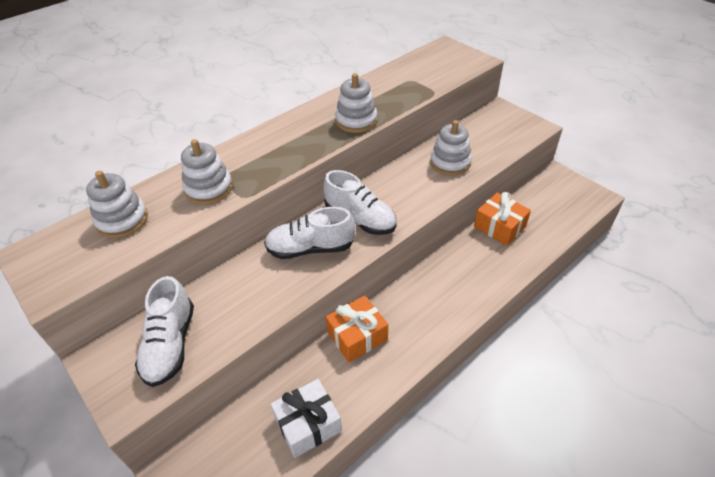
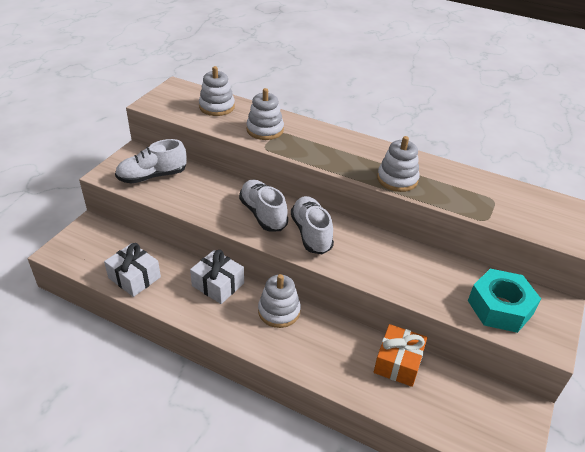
camera: 65 degrees right, 5 degrees down
(357, 336) = (218, 284): orange gift -> white gift
(360, 219) = (311, 233): white shoe -> white shoe turned 150 degrees clockwise
(450, 163) = (427, 278): white stacking toy -> white stacking toy (279, 311)
(494, 136) = (500, 307): none -> turquoise nut

